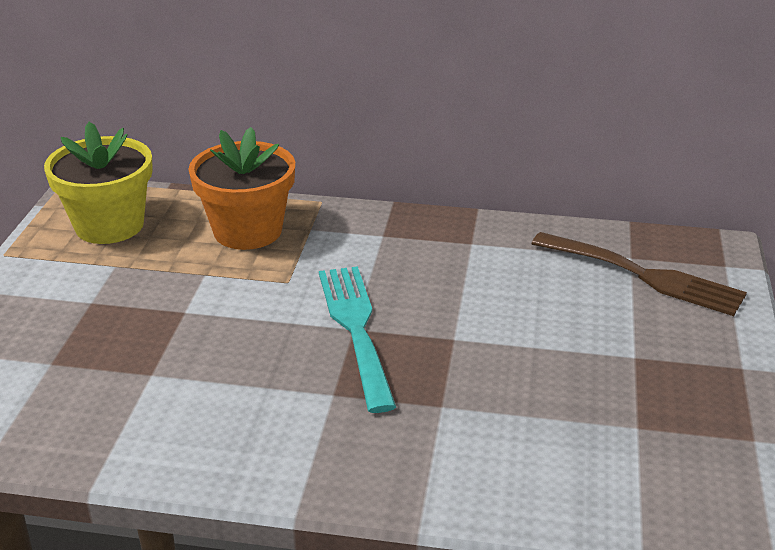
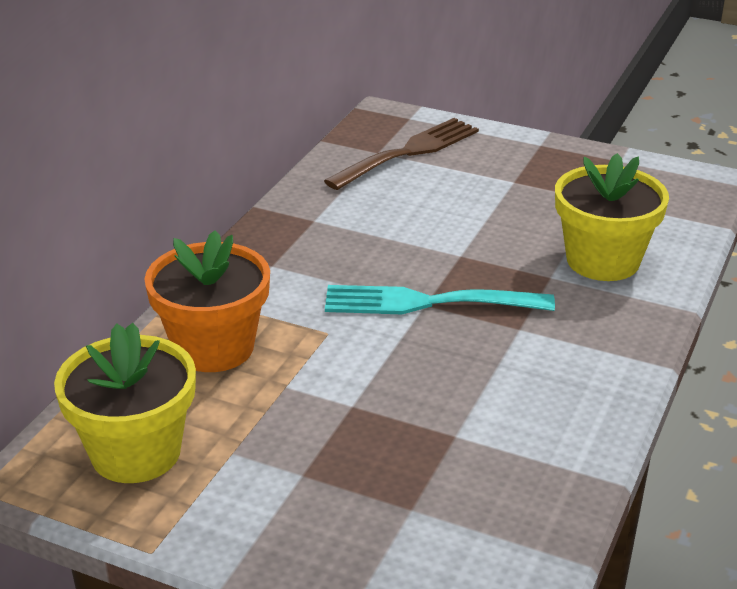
camera: 75 degrees left, 0 degrees up
(493, 443) = (603, 261): none -> yellow flower pot

